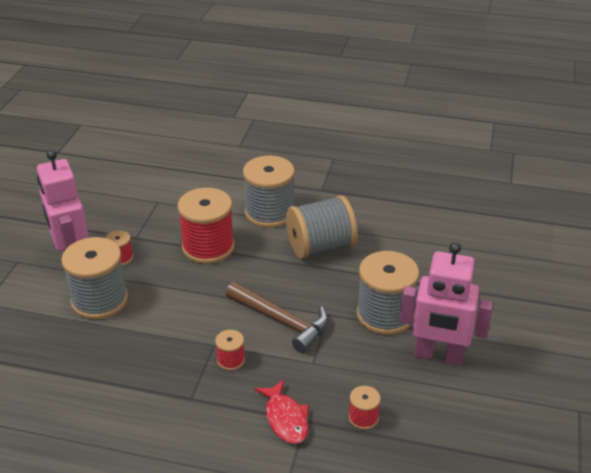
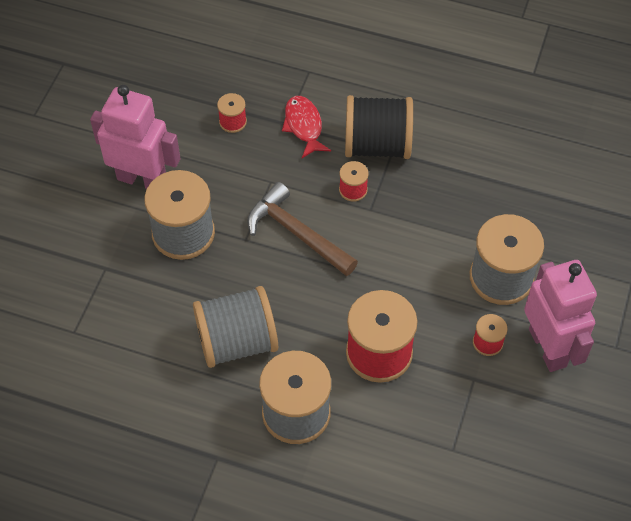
camera: 175 degrees left, 20 degrees up
(206, 404) = (377, 145): none -> black spool

